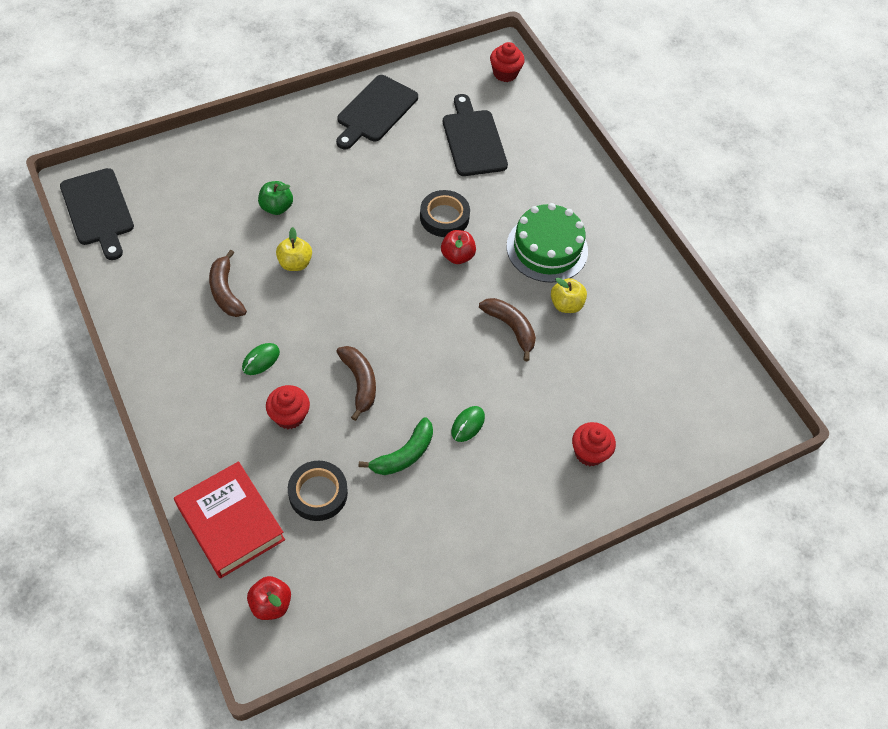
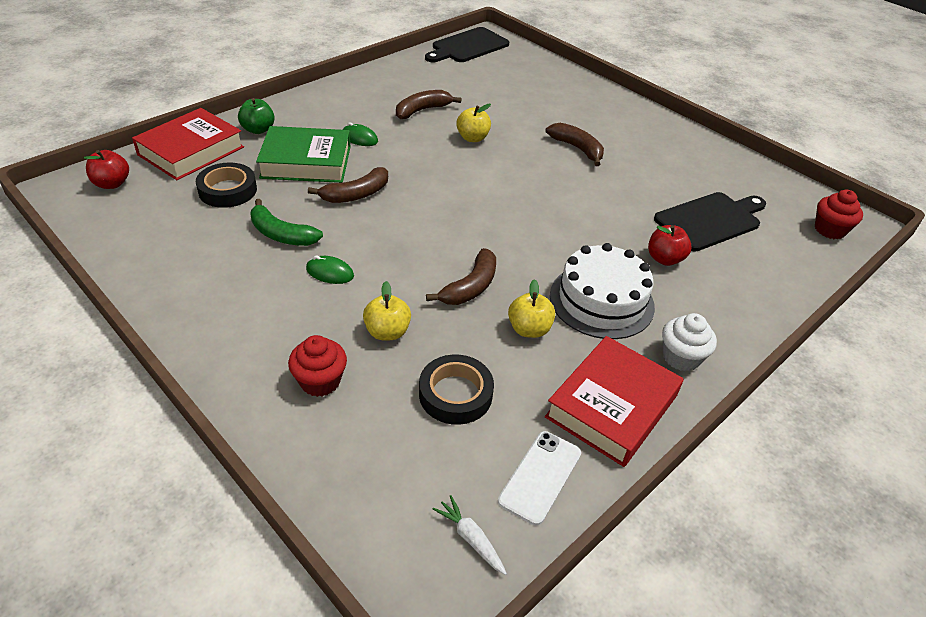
camera: 75 degrees right, 15 degrees down
(276, 207) = (528, 119): green apple -> green apple (258, 130)
(289, 416) = (306, 162): red cupcake -> green book
(342, 187) = (577, 148): none -> brown banana
(375, 111) = (686, 152): black cutting board -> none
(444, 217) = (589, 216): black tape -> black tape (455, 394)
(457, 256) = (544, 233): red apple -> red apple (664, 259)
(547, 248) = (601, 301): green cake -> white cake
(548, 397) = (387, 332): none -> yellow apple
(612, 225) = (681, 357): none -> white cupcake
(647, 282) = (612, 406): none -> red book
(694, 342) = (540, 477): none -> white phone
(731, 392) = (470, 538): none -> white carrot

